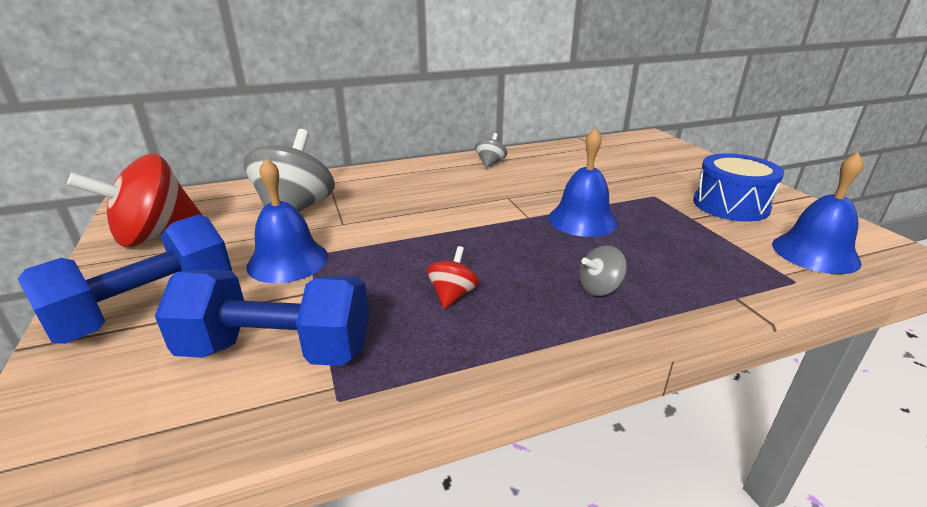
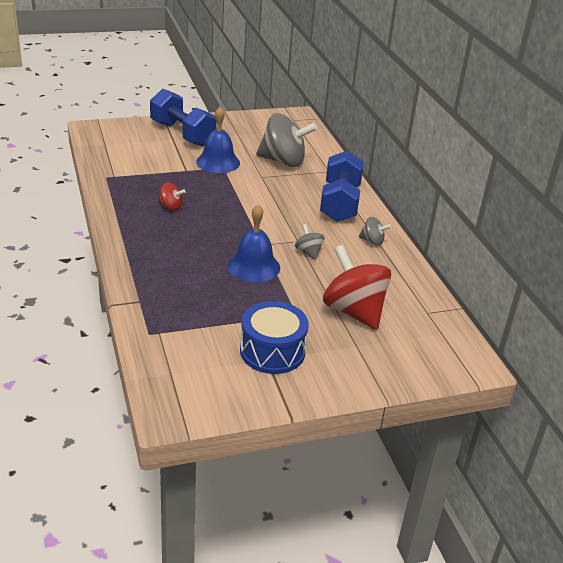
camera: 90 degrees right, 5 degrees up
(154, 235) = (254, 125): red spinning top -> red spinning top (353, 311)
(277, 350) = (141, 164): blue dumbbell -> blue dumbbell (340, 203)
(599, 288) = (164, 253): grey spinning top -> grey spinning top (308, 252)
(815, 253) = (182, 361): blue bell -> none

